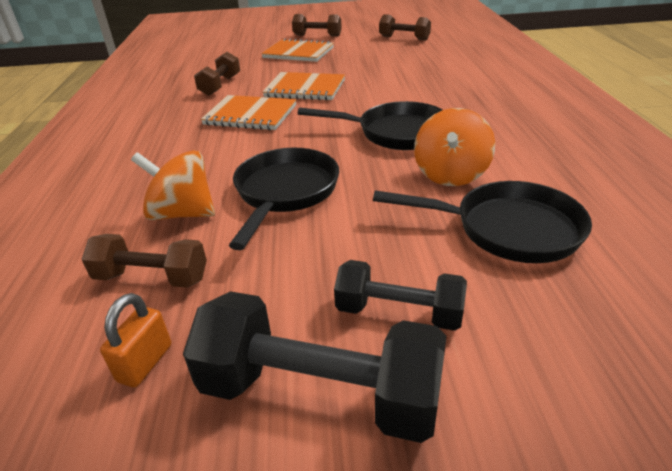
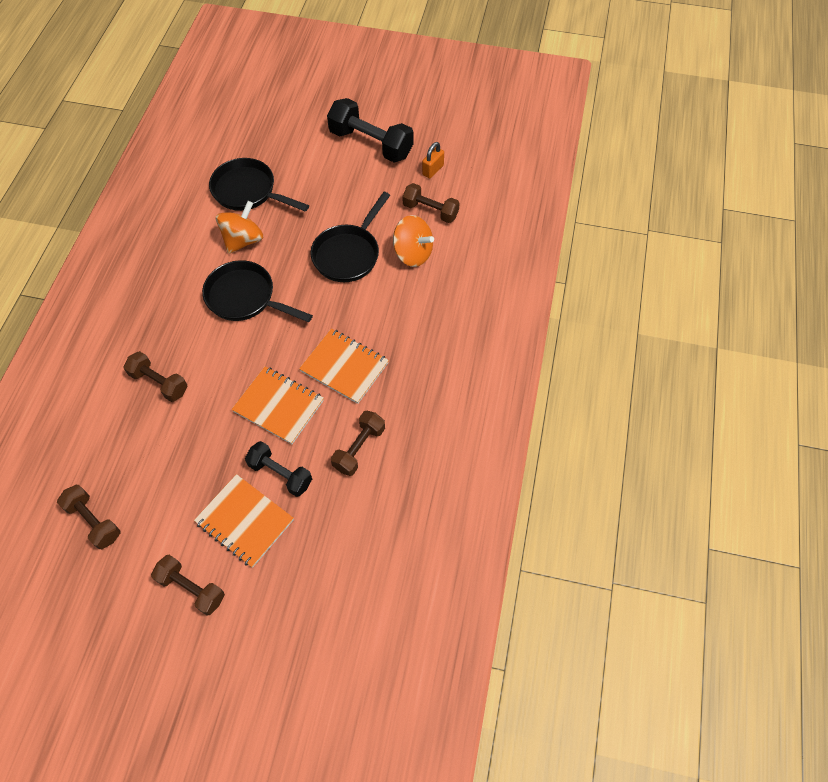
camera: 165 degrees left, 25 degrees up
(399, 312) = (327, 164): black dumbbell -> black dumbbell (280, 474)
(426, 80) = (159, 382): none -> brown dumbbell

